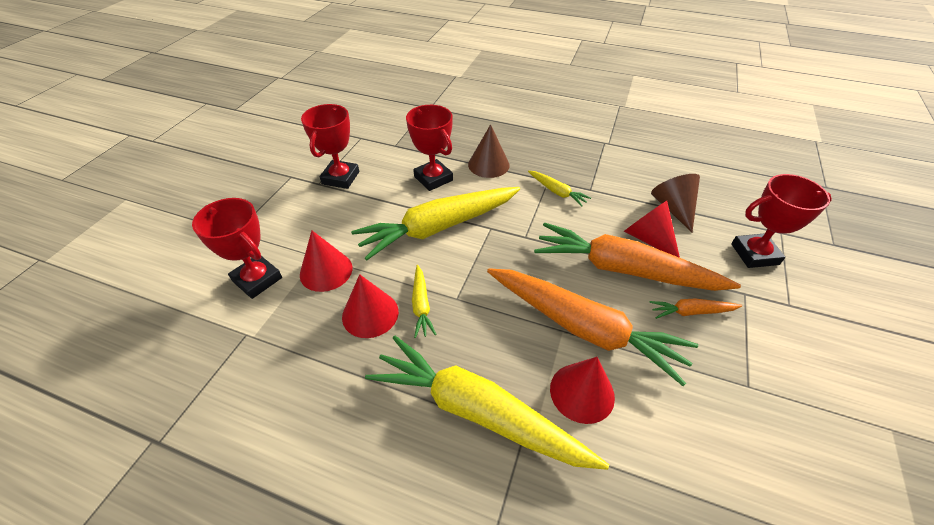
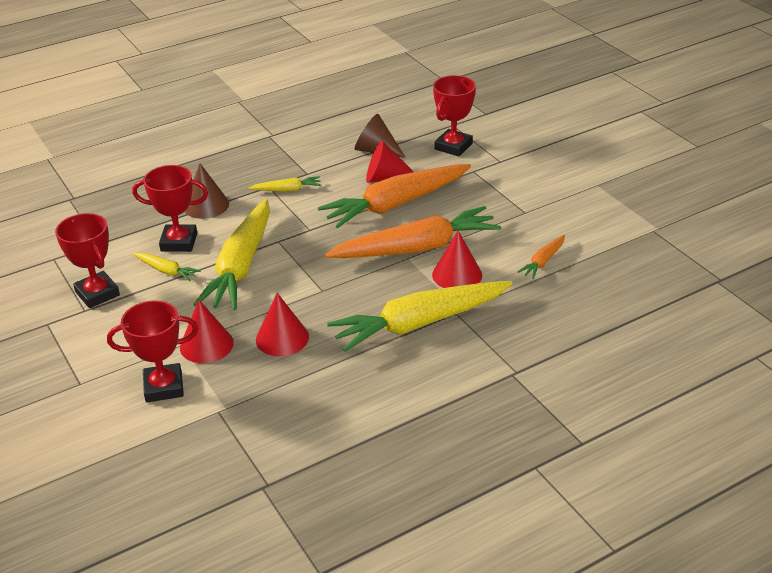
camera: 50 degrees left, 10 degrees down
(421, 305) = (306, 310): yellow carrot -> yellow carrot (166, 271)
(691, 312) = (459, 199): orange carrot -> orange carrot (543, 261)

